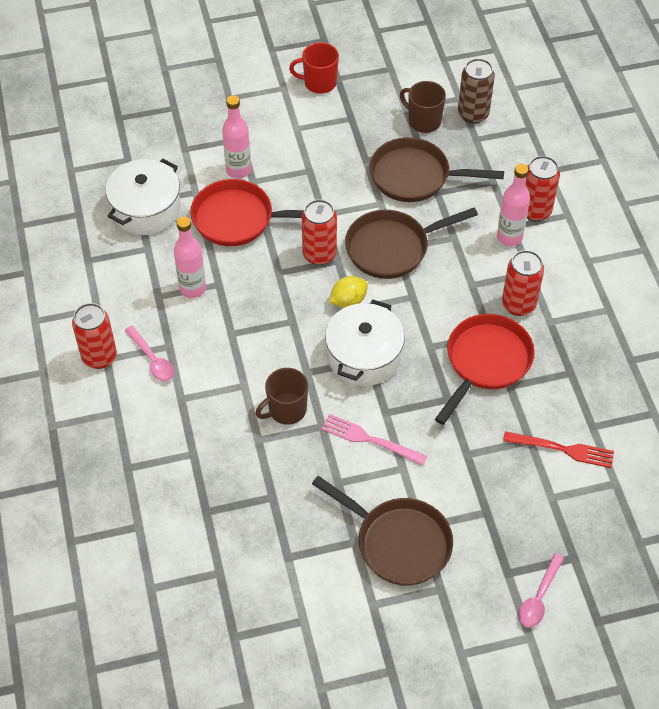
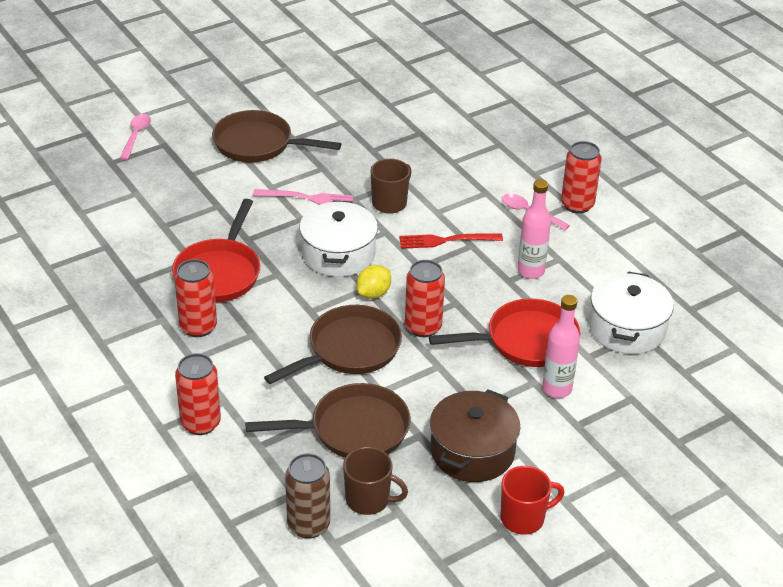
camera: 160 degrees right, 15 degrees down
(331, 137) = (472, 451): none -> brown pot
(509, 237) = (223, 389): pink bottle -> none
(563, 449) = (131, 225): red fork -> red fork (445, 241)

